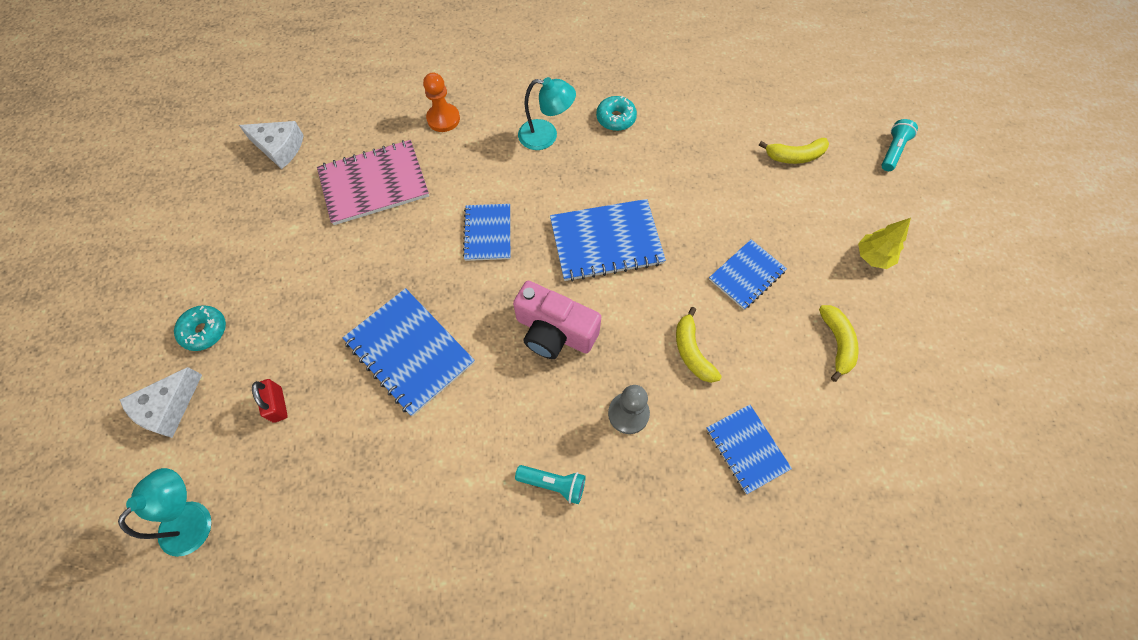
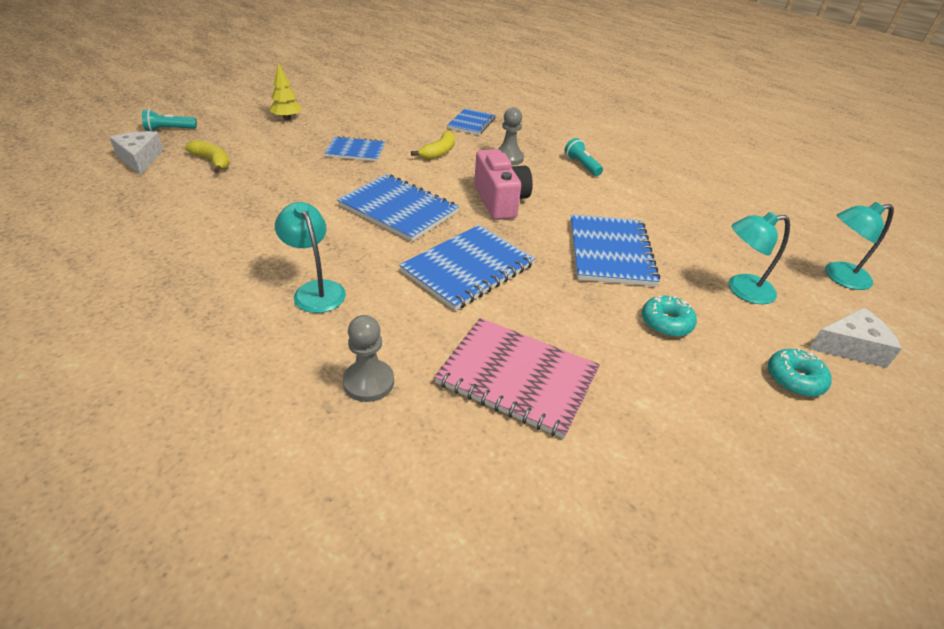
camera: 135 degrees left, 25 degrees down
(278, 404) = (741, 290): red padlock -> turquoise lamp
(279, 148) = (591, 520): white cheese -> white cheese (140, 159)
(443, 119) = (369, 382): orange pawn -> grey pawn
(487, 233) = (468, 268): blue notebook -> blue notebook, size x1.61
(616, 118) = (246, 258): turquoise donut -> turquoise donut (666, 323)
(836, 343) = (369, 116): yellow banana -> none

